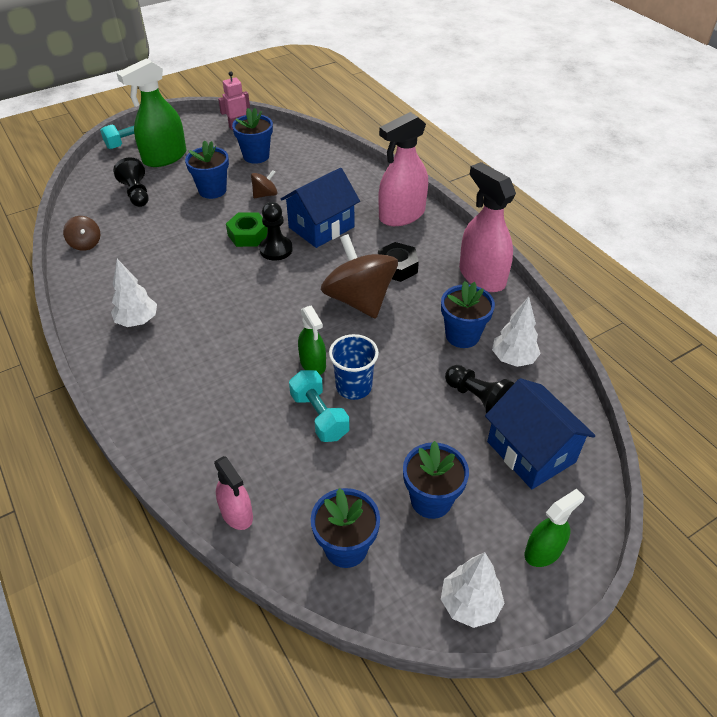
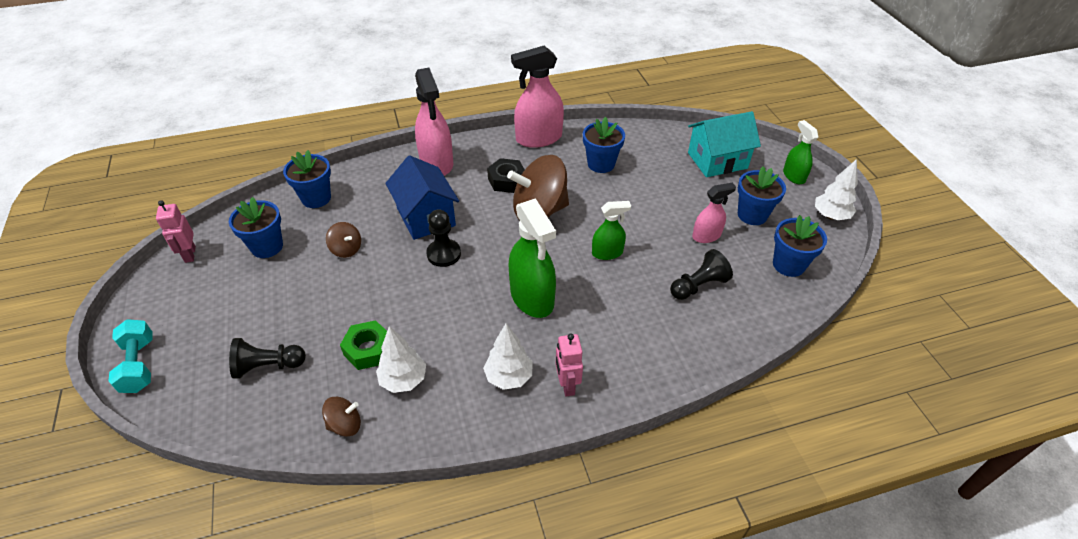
camera: 75 degrees left, 0 degrees up
(131, 361) = (567, 385): none -> pink robot
(164, 157) = (206, 331): green spray bottle -> green spray bottle (532, 298)
(212, 190) = (310, 292): blue flower pot -> blue flower pot (316, 198)
(237, 513) = (756, 322): pink spray bottle -> pink spray bottle (706, 236)
(248, 235) = (409, 272): green nut -> green nut (368, 349)
(265, 194) = (346, 249): brown spinning top -> brown spinning top turned 150 degrees clockwise
(319, 416) = (666, 258): turquoise dumbbell -> none
(354, 387) = (639, 233): blue cup -> none
(477, 398) = (666, 172): black pawn -> black pawn (698, 286)
(513, 359) = (632, 146): white tree -> white tree (404, 380)
(530, 452) = (717, 160): blue house -> turquoise house

